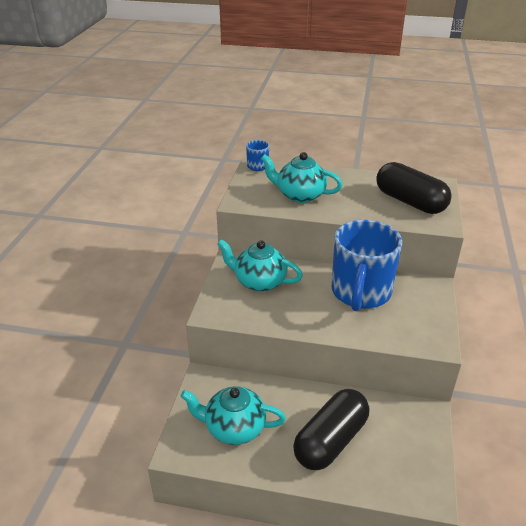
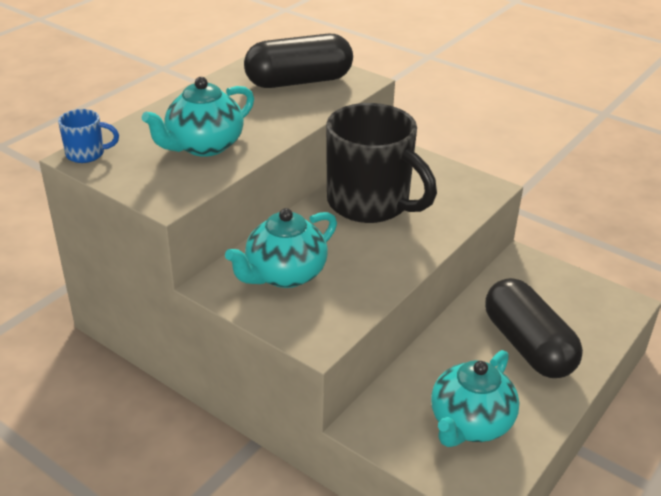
camera: 65 degrees left, 0 degrees up
(360, 293) = (370, 203): blue mug -> black mug

